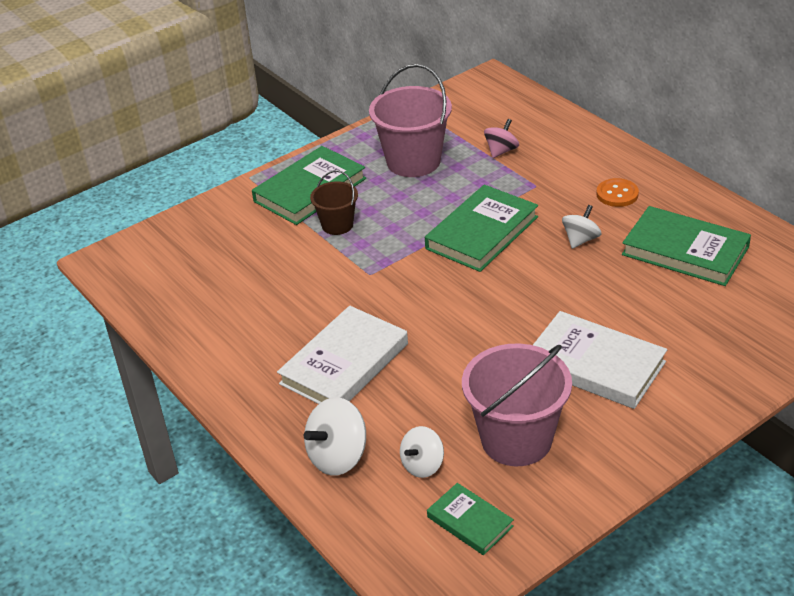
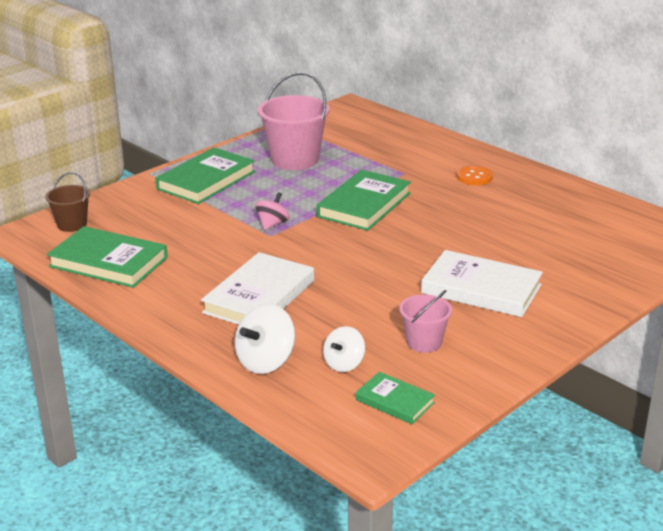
camera: 10 degrees left, 10 degrees down
(337, 225) = (235, 203): brown bucket -> brown bucket (72, 224)
(501, 151) = (369, 151): pink spinning top -> pink spinning top (272, 224)
(516, 439) = (424, 342): pink bucket -> pink bucket, size x0.55
(580, 240) = (450, 207): white spinning top -> none
(685, 251) = (540, 212): green book -> green book (108, 262)

